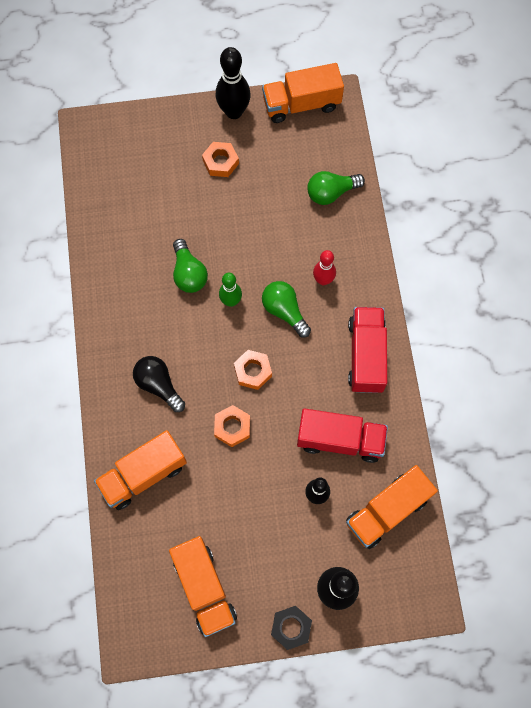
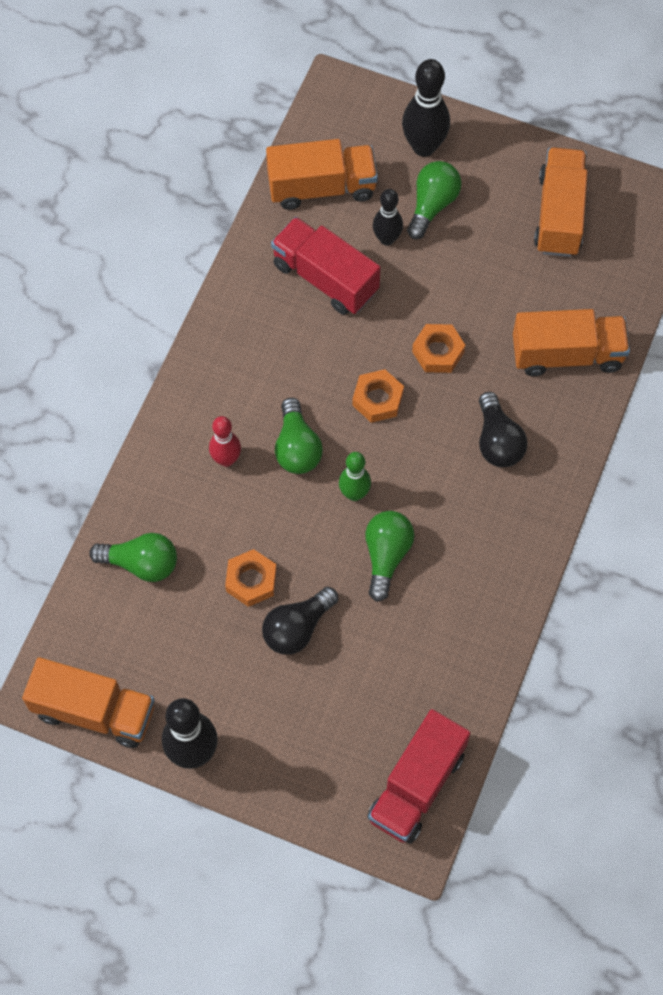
camera: 150 degrees left, 5 degrees down
(217, 204) = (297, 628): none -> black light bulb
(220, 162) = (256, 686): orange nut -> orange nut (251, 580)
(291, 627) = (489, 138): black nut -> none
(300, 542) = (432, 205): none -> green light bulb
(366, 355) = (235, 348): red truck -> red truck (417, 785)

